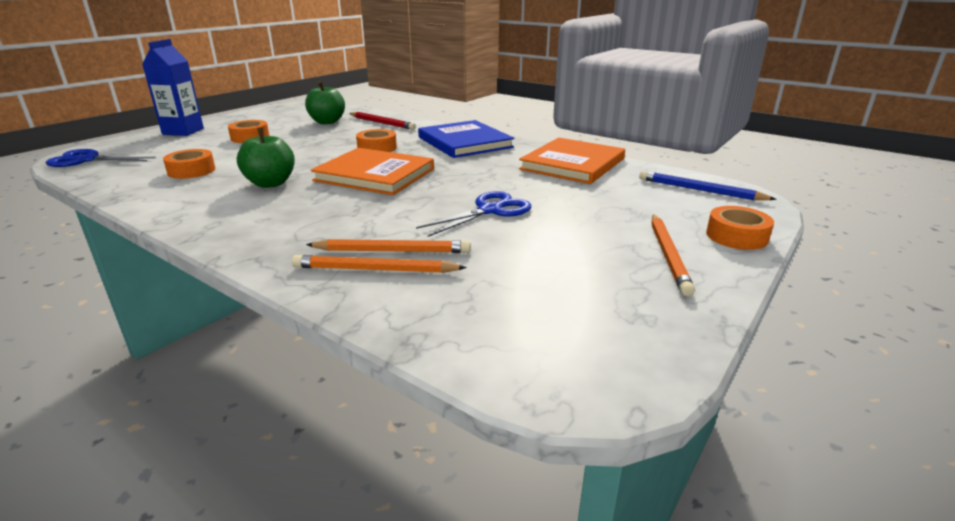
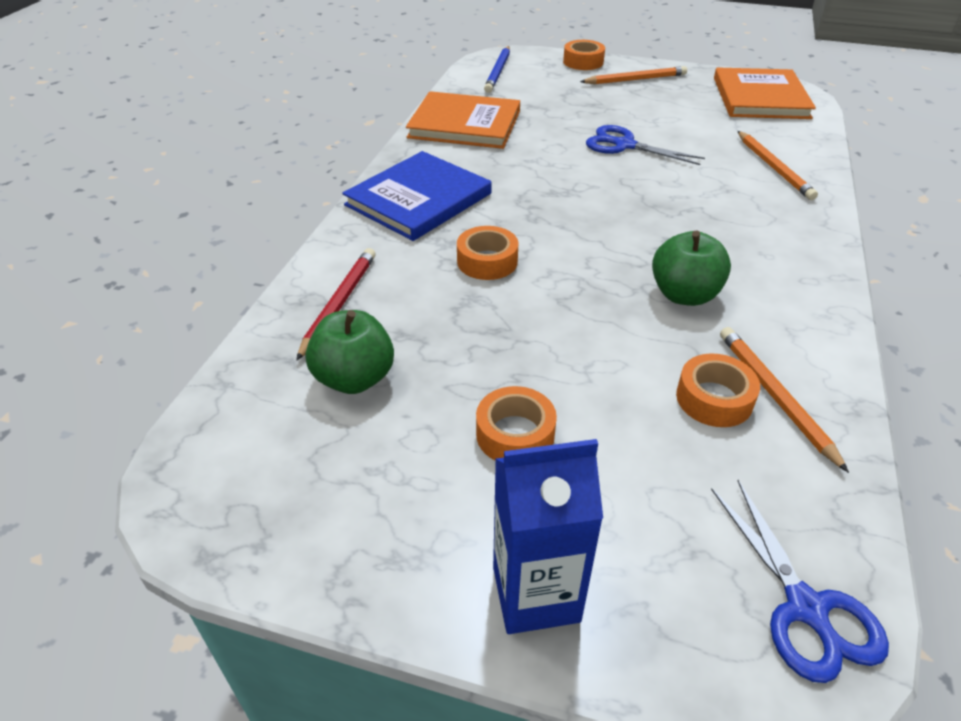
camera: 110 degrees left, 15 degrees up
(374, 175) = (591, 229): orange book -> orange book (760, 98)
(392, 251) = (741, 169): orange pencil -> orange pencil (775, 396)

